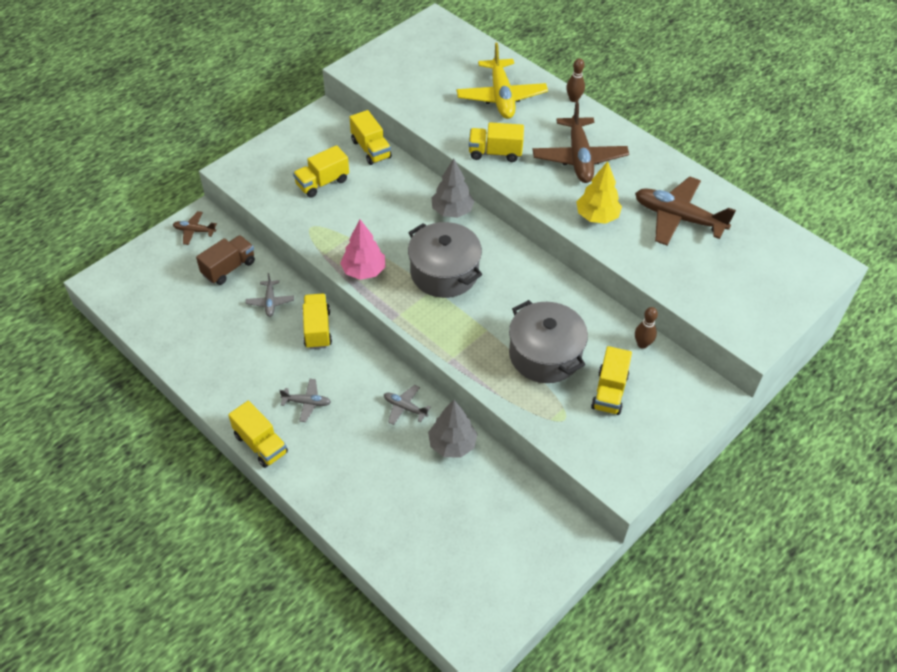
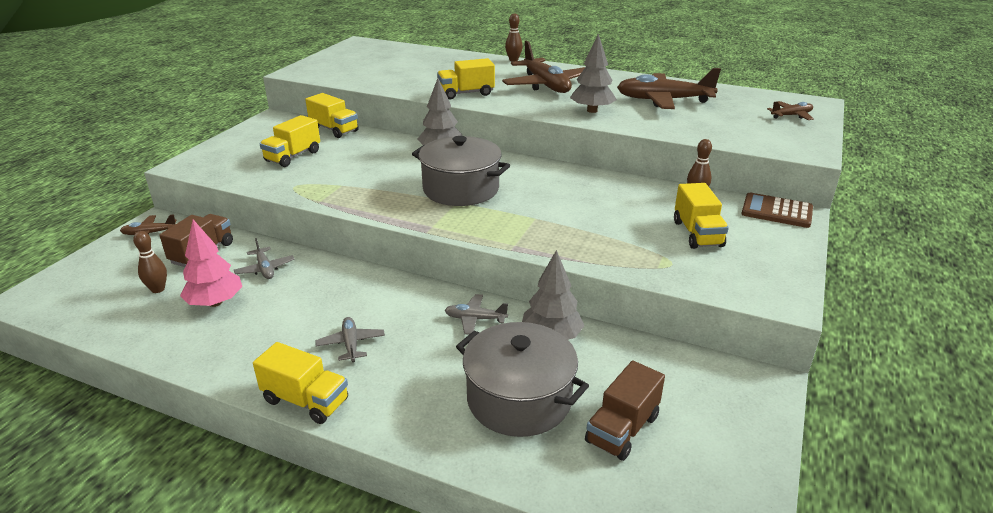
camera: 20 degrees left, 20 degrees down
(189, 300) = (158, 289): none -> brown bowling pin
(307, 403) = (351, 344): grey plane -> grey plane turned 90 degrees counterclockwise
(317, 329) = (333, 278): yellow truck -> none
(364, 271) = (372, 204): pink tree -> pink tree (215, 302)
(456, 541) = (622, 429): none -> brown truck
(501, 97) = (448, 67): yellow plane -> none
(545, 355) = (609, 222): grey pot -> grey pot (519, 399)
(597, 216) = (592, 110): yellow tree -> grey tree
(699, 386) = (776, 211): none -> brown calculator
(786, 280) = (791, 115): none -> brown plane

